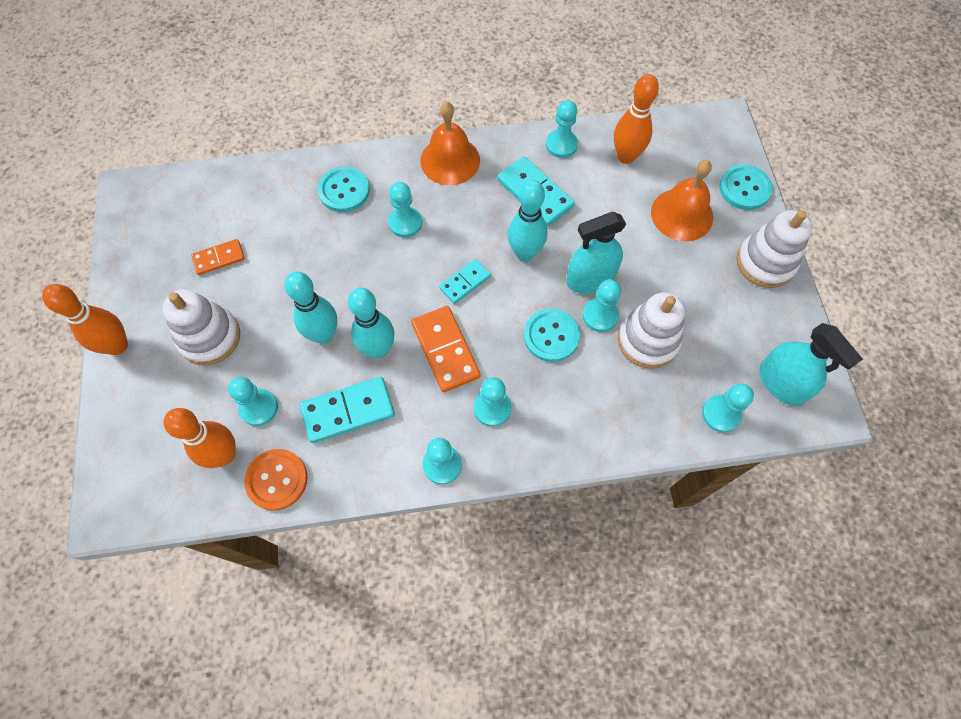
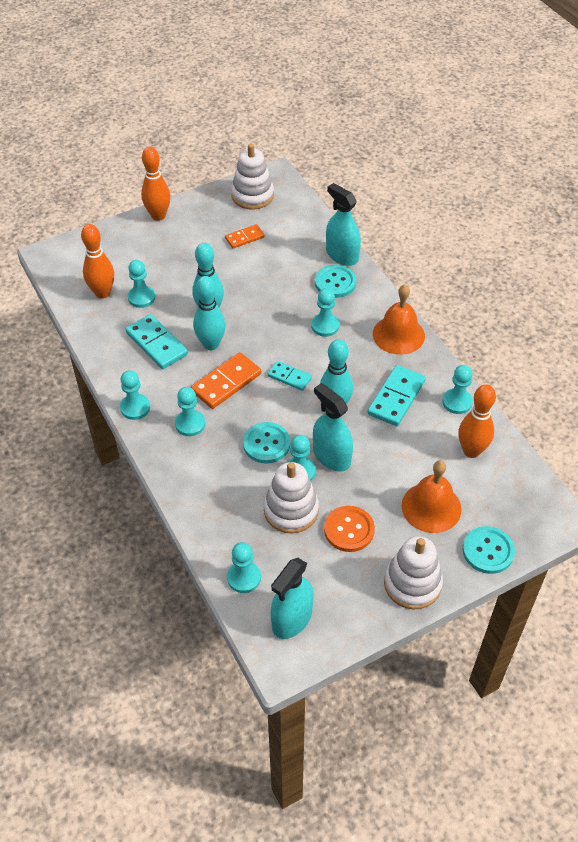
camera: 70 degrees right, 15 degrees down
(210, 337) = (182, 255): white stacking toy -> white stacking toy (252, 195)
(219, 258) = (244, 238): orange domino -> orange domino turned 75 degrees counterclockwise
(277, 480) = (94, 324): orange button -> orange button (349, 530)
(305, 170) = (342, 255): none -> turquoise spray bottle

